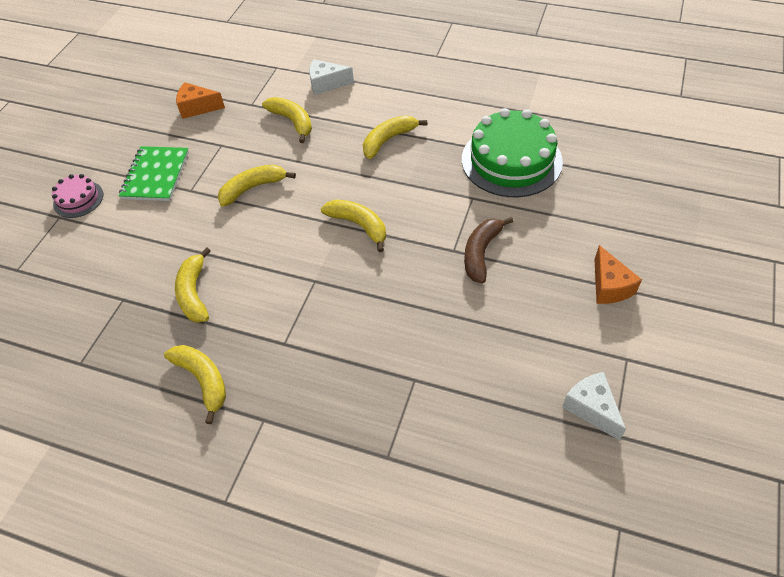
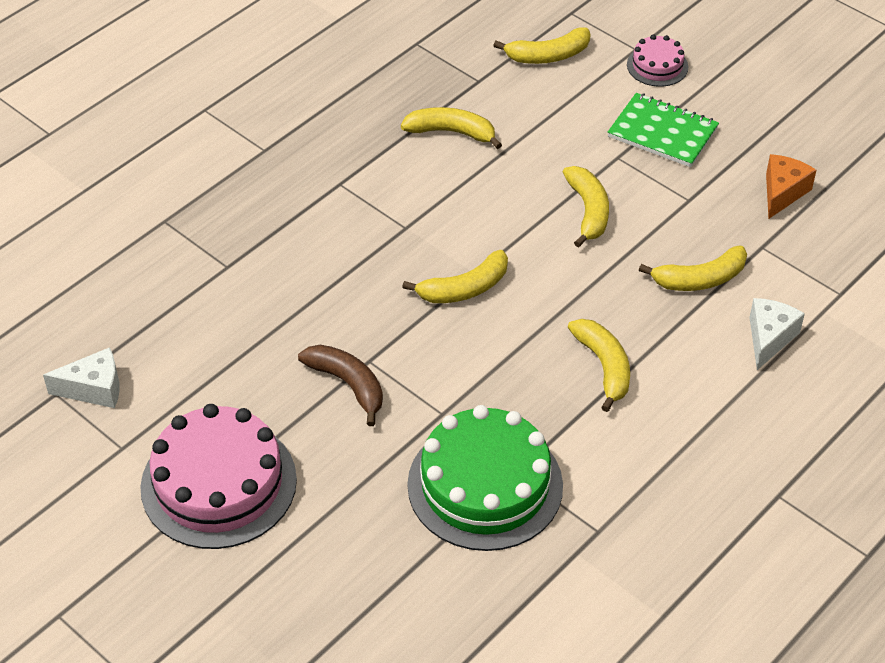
camera: 110 degrees right, 5 degrees down
(203, 380) = (337, 119): yellow banana -> yellow banana (548, 56)
(609, 286) = (219, 483): orange cheese -> pink cake

